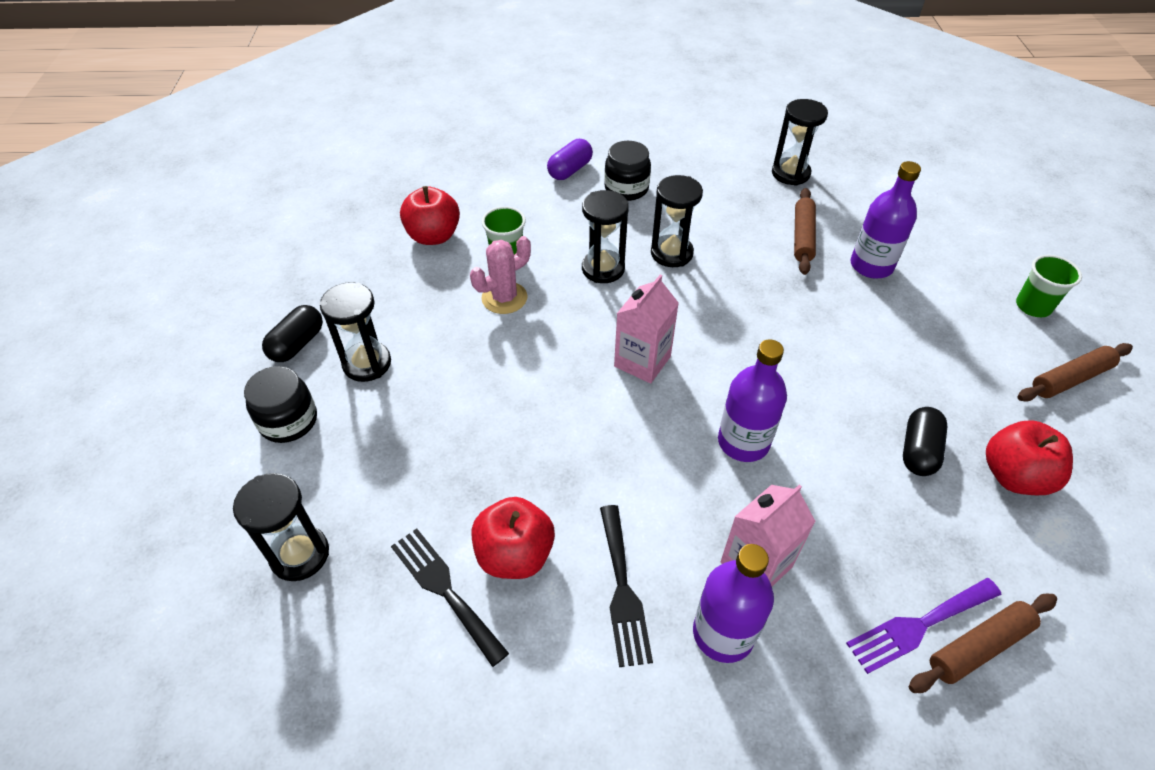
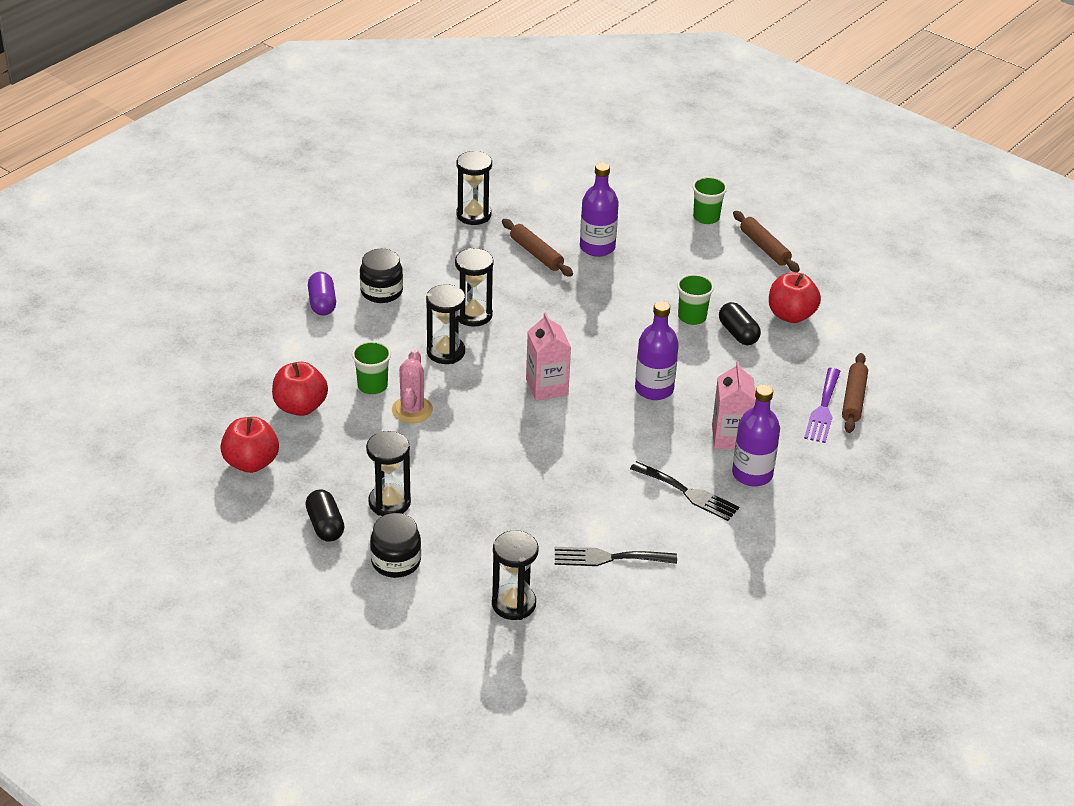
camera: 50 degrees left, 10 degrees down
(515, 555) = (619, 519): red apple -> red apple (251, 463)
(885, 396) = (692, 317): none -> green cup
(1070, 379) = (764, 247): brown rolling pin -> brown rolling pin turned 45 degrees counterclockwise

